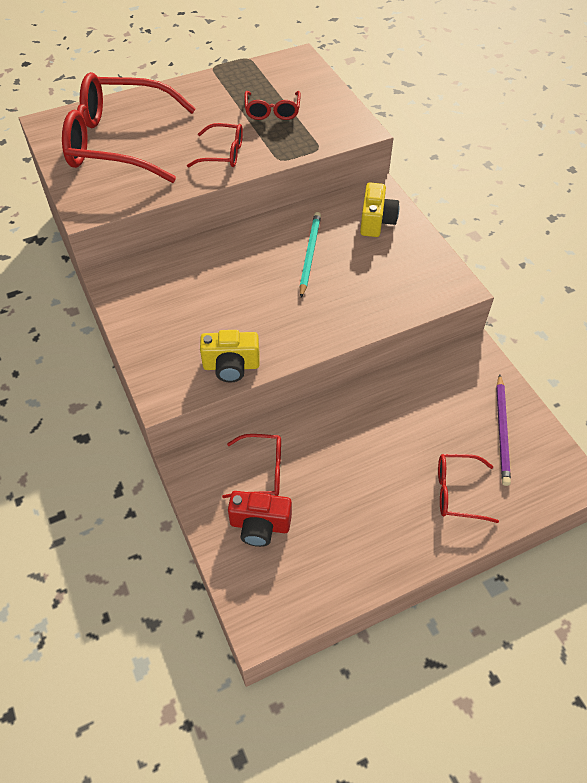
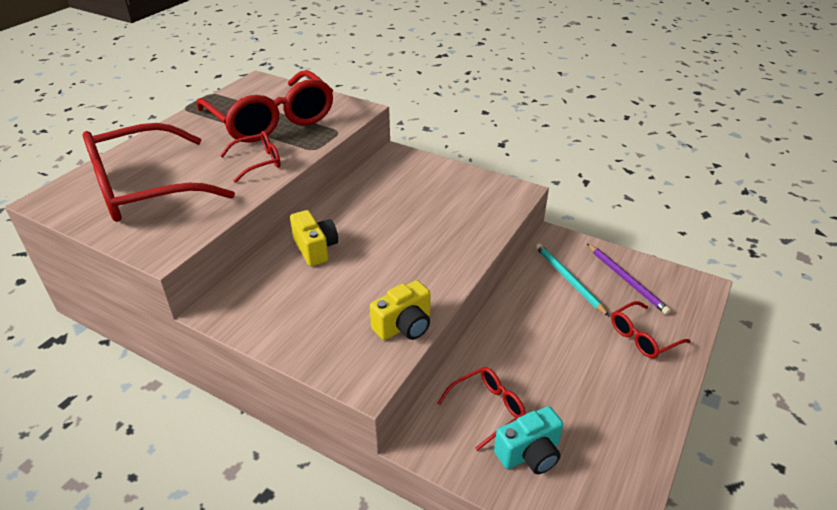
camera: 35 degrees left, 15 degrees down
(260, 525) = (529, 453): red camera -> turquoise camera
(272, 111) = (272, 121): red glasses -> red glasses, size x2.21
(310, 254) = (385, 216): turquoise pencil -> turquoise pencil (568, 279)
(376, 221) = (414, 174): yellow camera -> yellow camera (315, 249)

